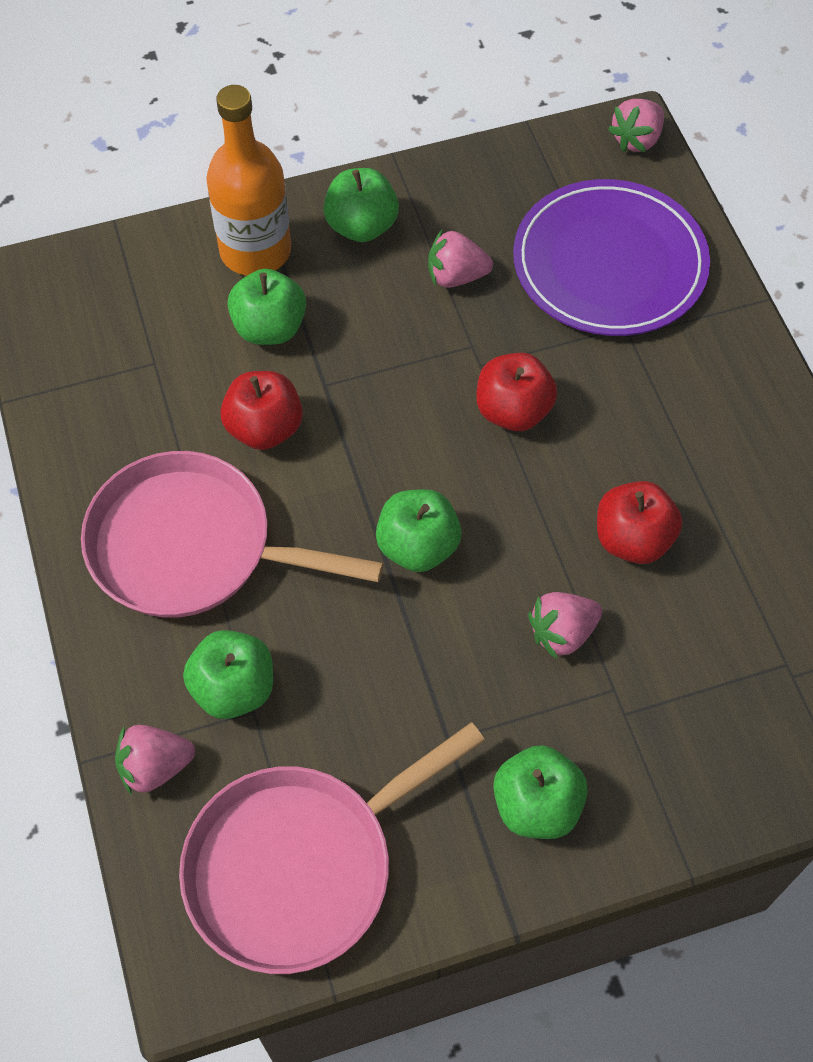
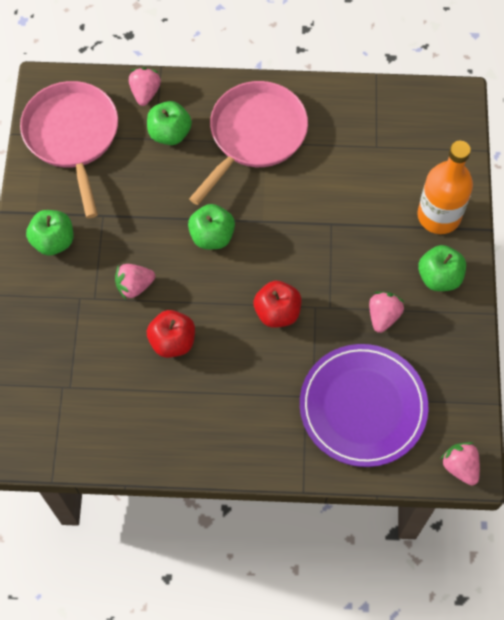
camera: 110 degrees right, 5 degrees up
(264, 428) = (313, 187): red apple -> none
(269, 328) = (380, 207): green apple -> none
(562, 633) = (134, 286): pink strawberry -> pink strawberry turned 105 degrees counterclockwise

